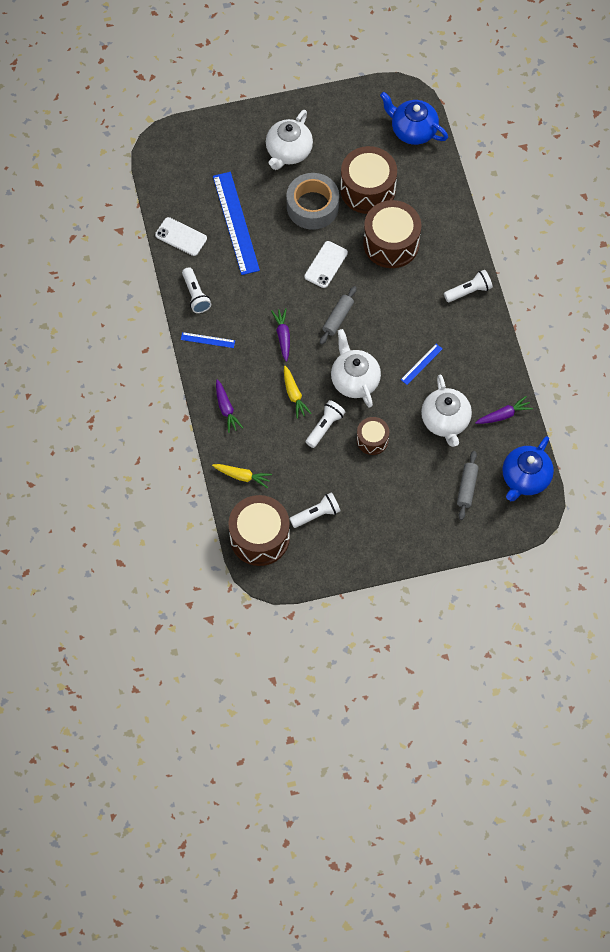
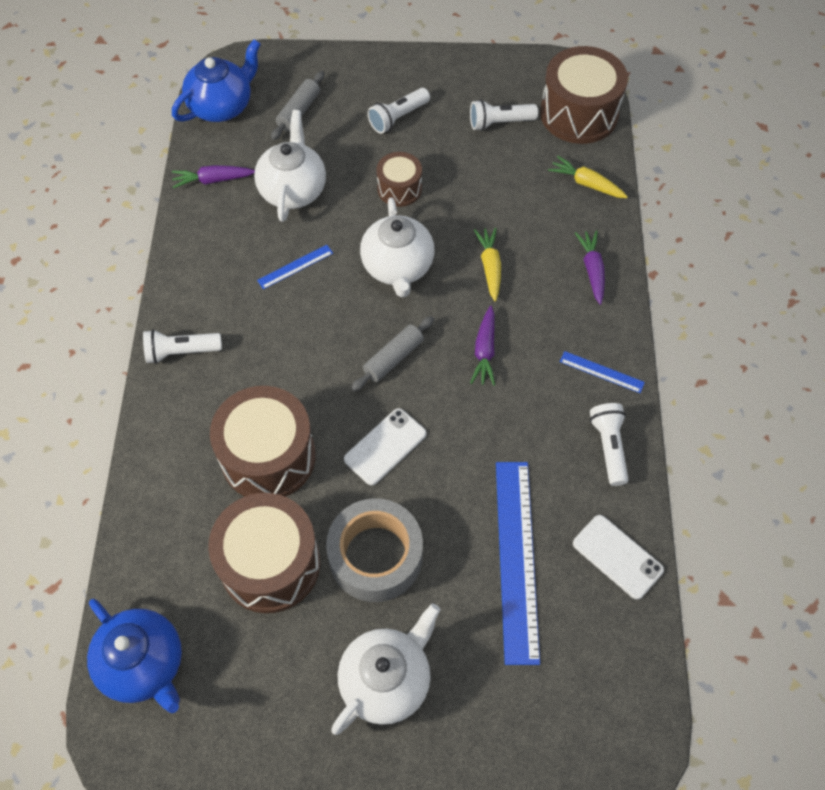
camera: 165 degrees left, 5 degrees down
(324, 427) = (458, 218): white flashlight -> white flashlight (398, 118)

